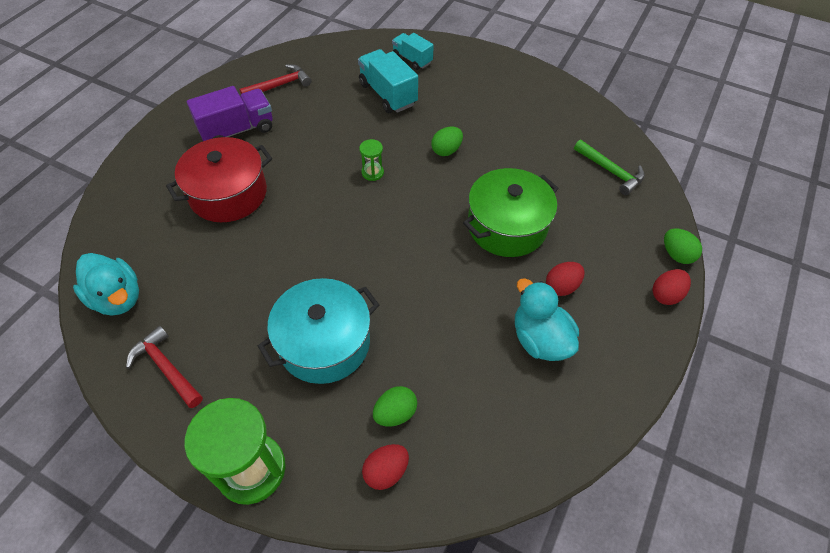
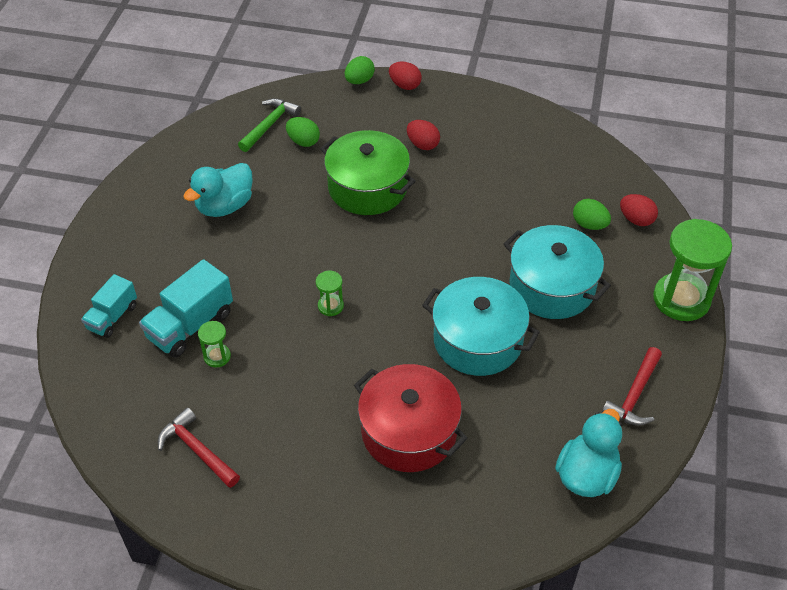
camera: 105 degrees left, 5 degrees down
(237, 130) = (300, 466): purple truck -> none
(290, 262) = (478, 340): none -> turquoise pot
(352, 104) = (217, 356): none -> green hourglass
(446, 150) = (276, 250): green egg -> green egg (303, 141)
(540, 339) = (481, 152): turquoise duck -> turquoise duck (224, 206)

